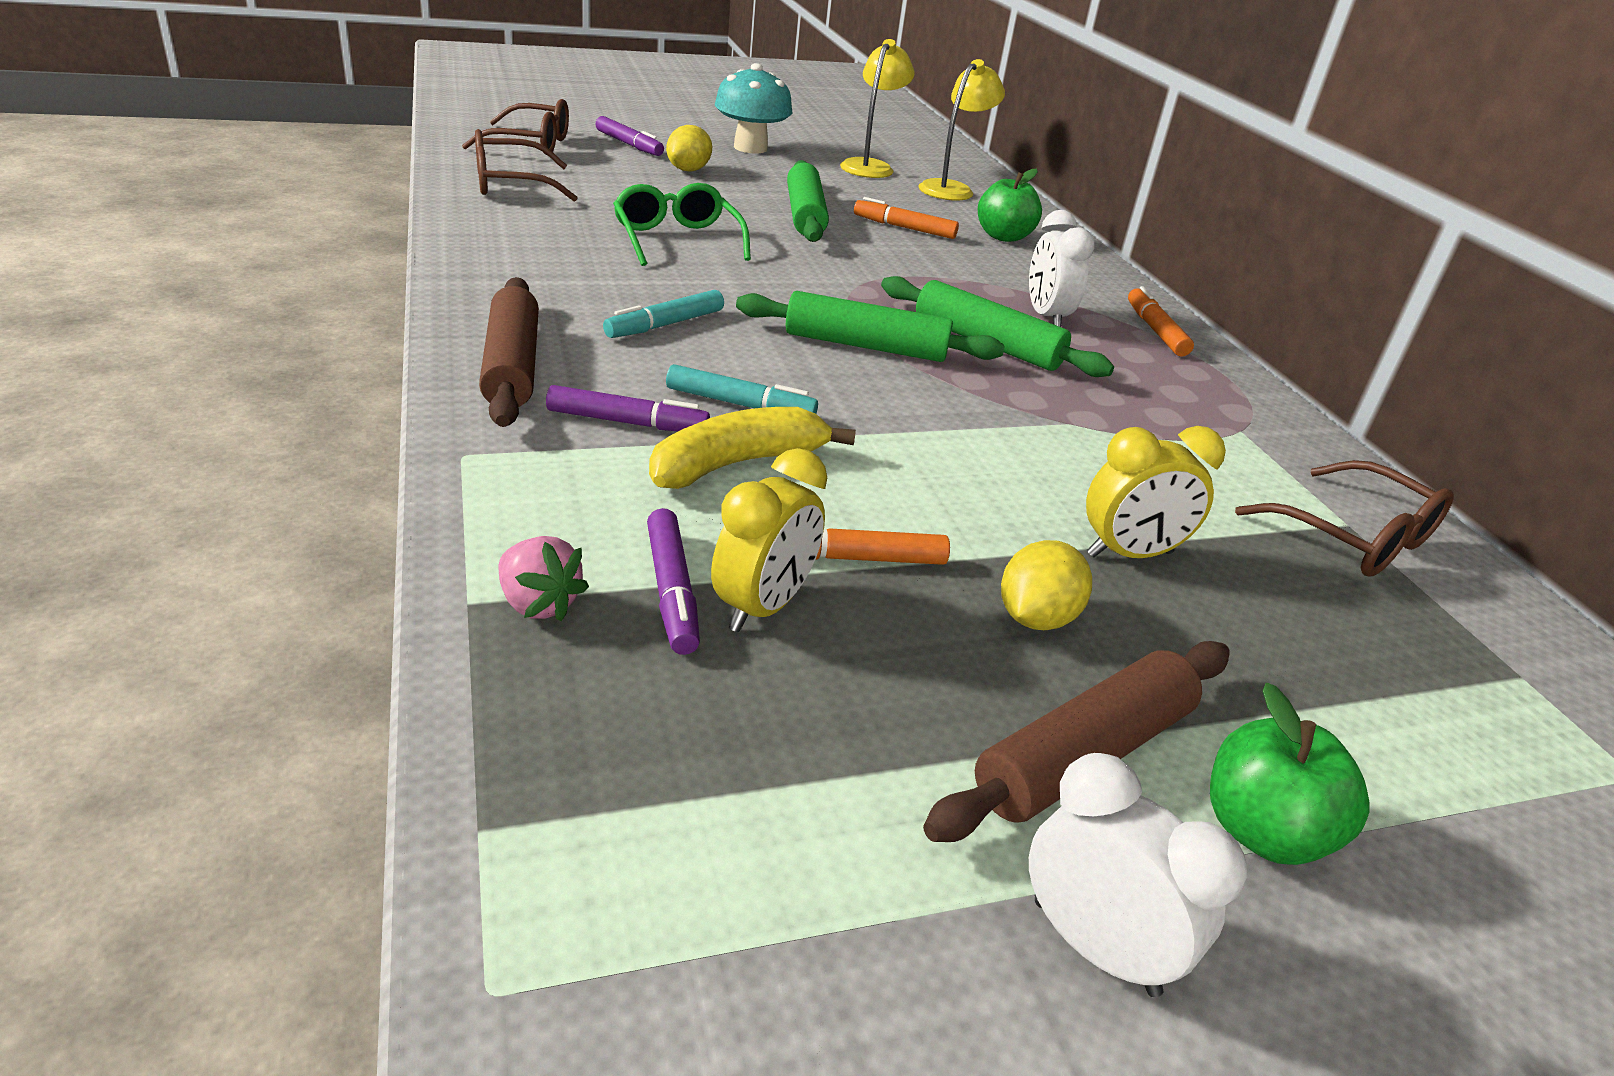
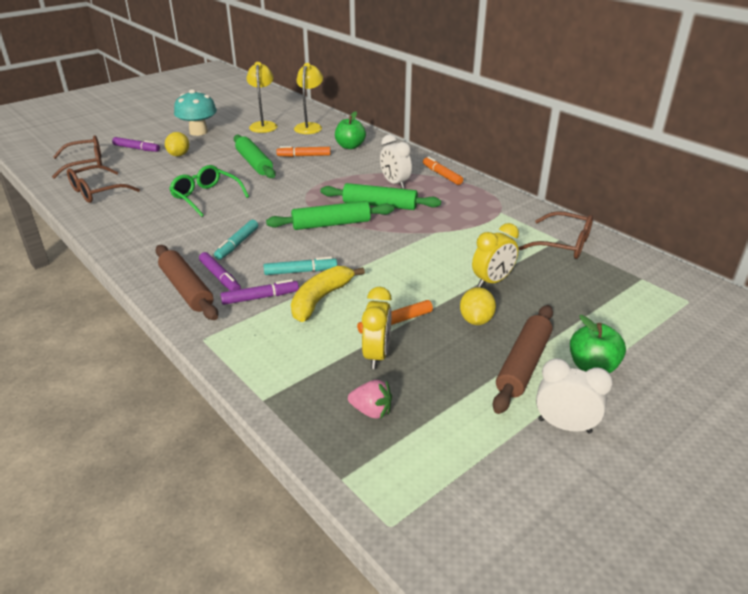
camera: 20 degrees left, 0 degrees up
(538, 604) = (291, 389): pink strawberry -> pink strawberry (371, 411)
(671, 591) = (338, 363): purple marker -> purple marker (220, 277)

